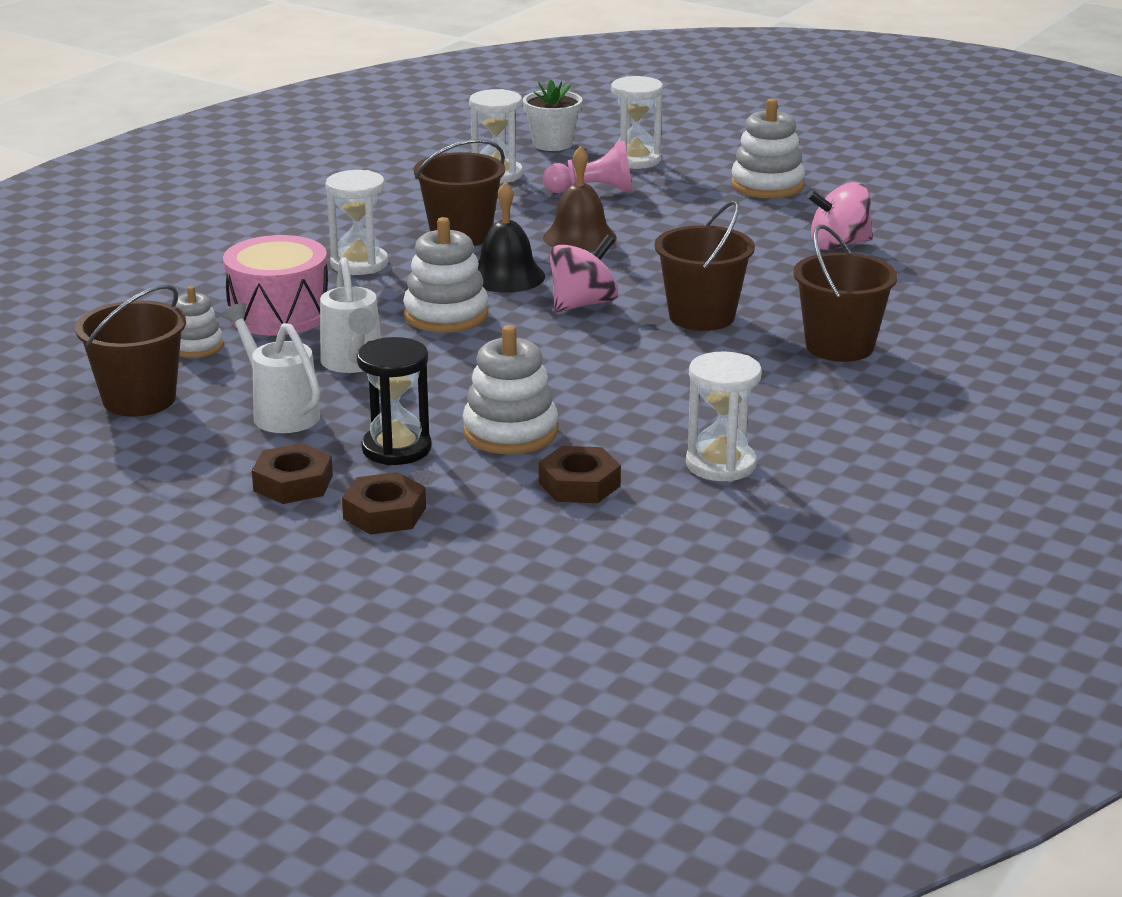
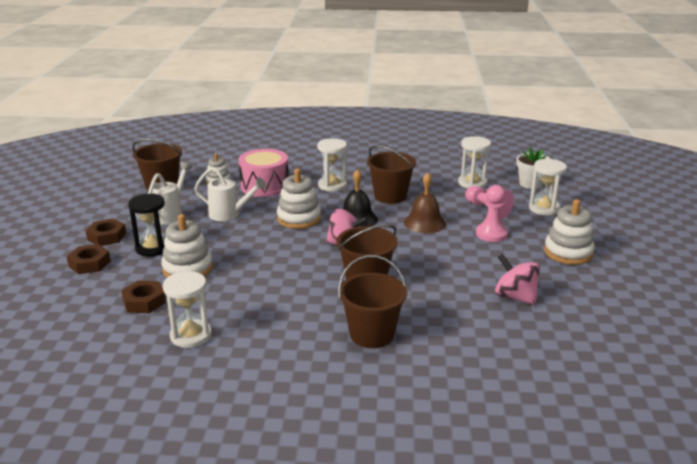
camera: 60 degrees right, 0 degrees up
(353, 364) = (229, 214): white watering can -> white watering can turned 120 degrees counterclockwise
(666, 209) = (491, 234): none -> pink pawn

